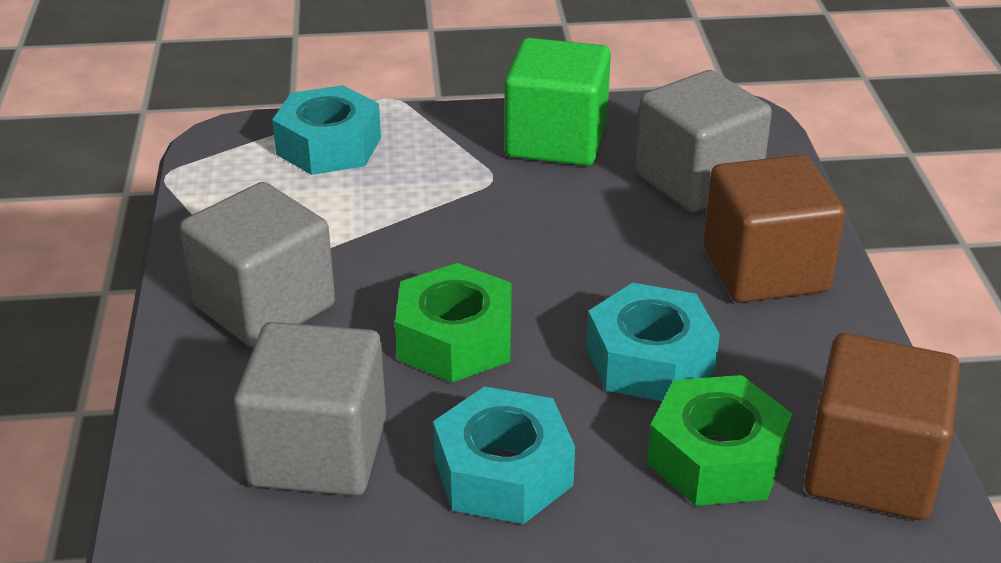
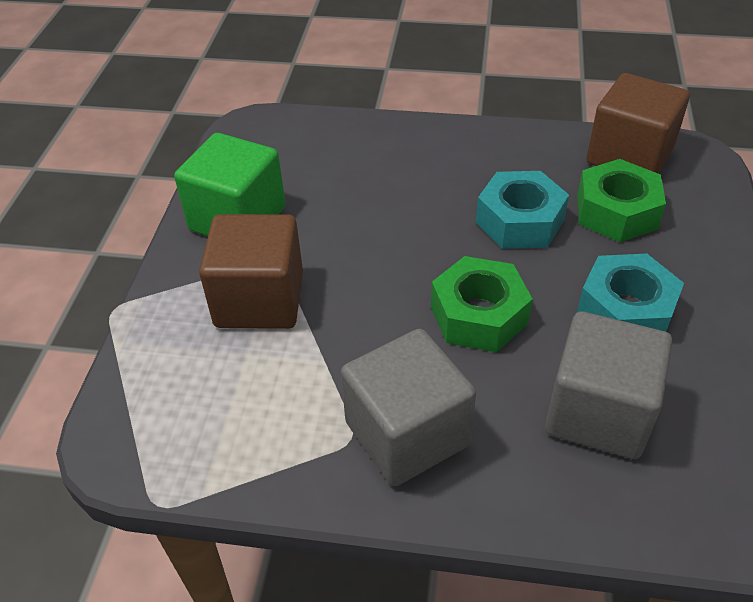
camera: 75 degrees left, 10 degrees up
(329, 146) = (172, 364): turquoise nut -> none
(697, 180) = (324, 159): grey cube -> none
(765, 270) = (437, 153): brown cube -> brown cube (259, 300)

